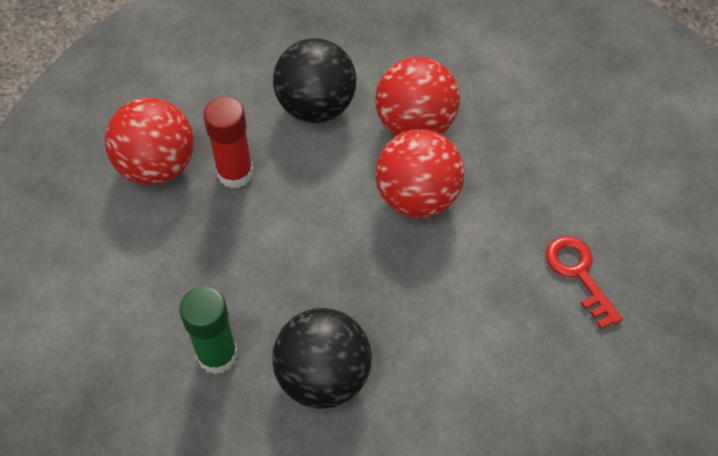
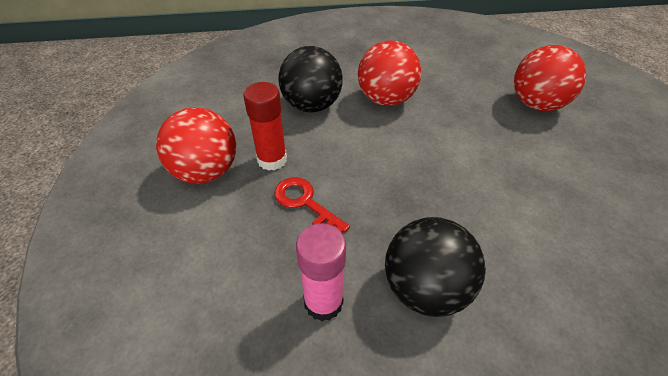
camera: 20 degrees left, 10 degrees down
(217, 355) = (323, 302): green glue stick -> pink glue stick
(417, 197) = (415, 139): red ball -> red ball (536, 104)
(578, 274) = (555, 155): red key -> red key (305, 203)

